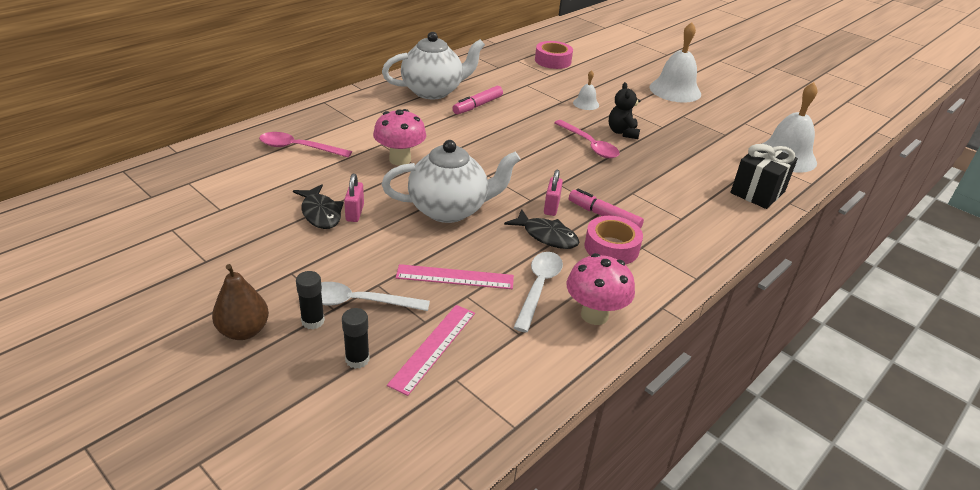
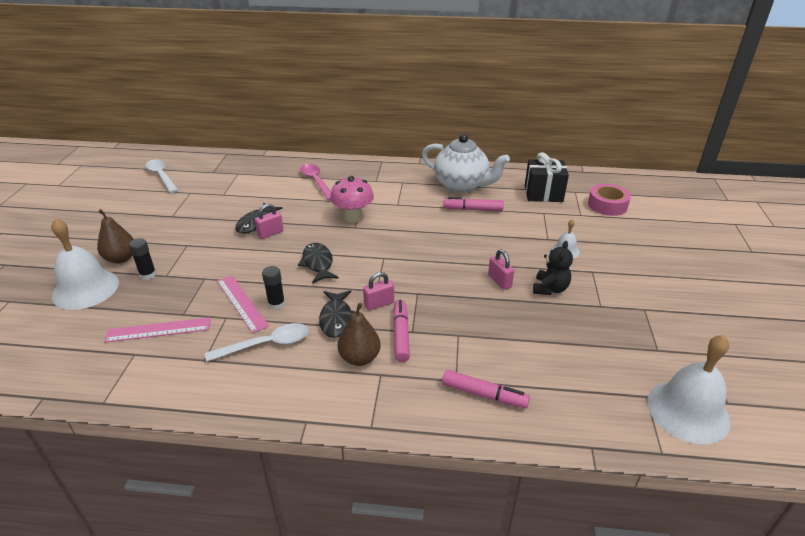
camera: 55 degrees right, 0 degrees up
(357, 359) = (125, 307): black glue stick -> black glue stick (276, 304)
(358, 302) = (180, 280): white spoon -> white spoon (162, 176)
(449, 210) = (318, 263): white teapot -> black fish
(589, 145) = (499, 281): pink spoon -> pink padlock
(594, 315) = (259, 387): pink mushroom -> none
(611, 247) = (359, 358): pink tape -> brown pear
(622, 132) = (550, 289): black teddy bear -> black teddy bear turned 150 degrees clockwise
(675, 90) = (686, 285): white bell -> white bell (85, 289)
(707, 215) = (484, 395): none -> pink marker
(757, 192) = (576, 415): black gift -> black gift (543, 194)

